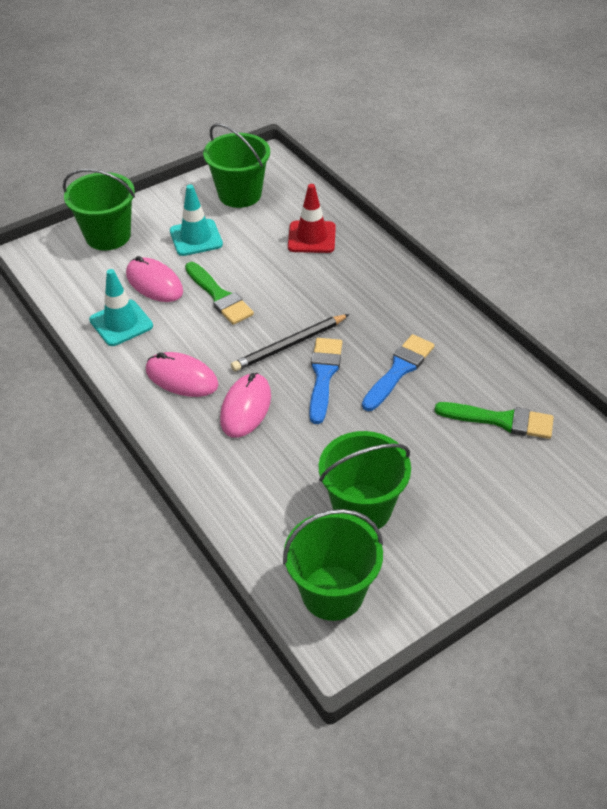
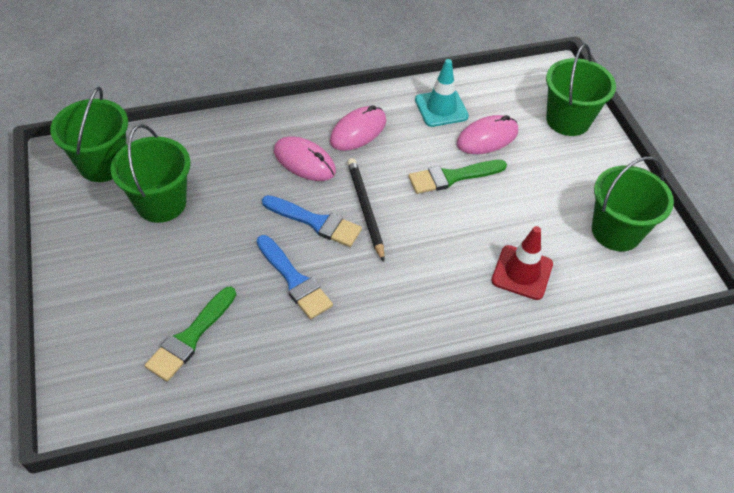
camera: 105 degrees right, 5 degrees up
(196, 238) = (547, 180): turquoise traffic cone -> none

